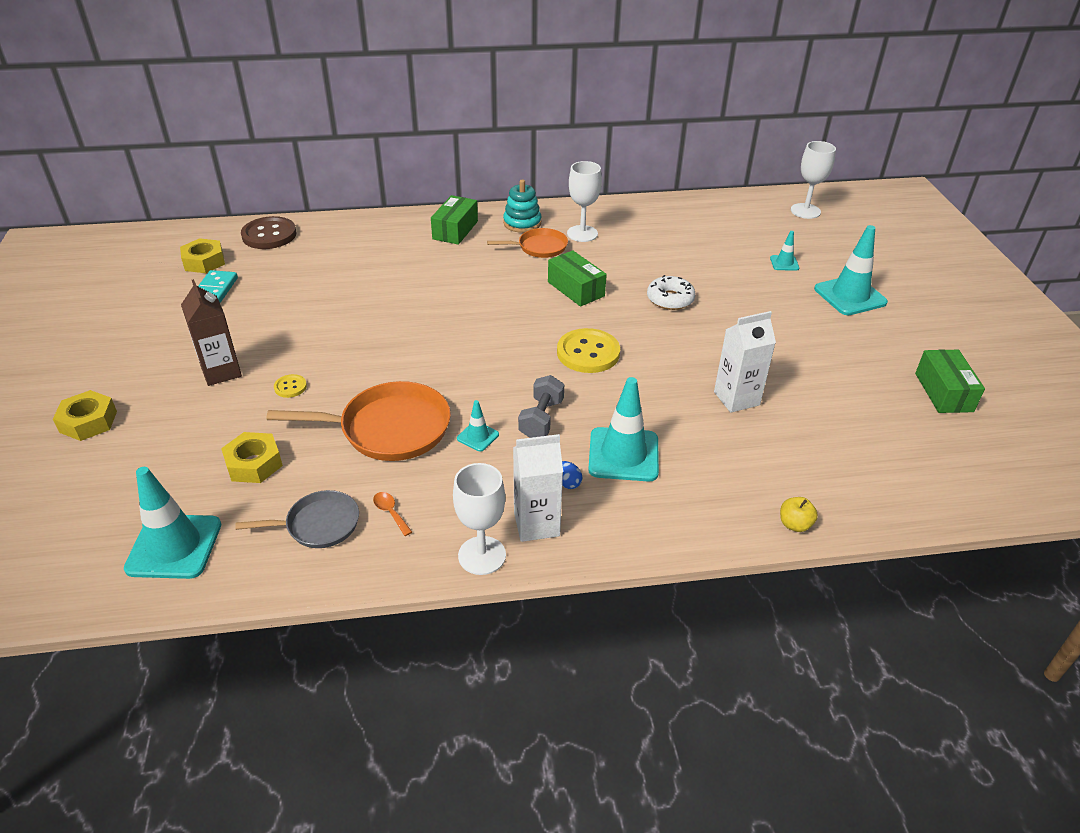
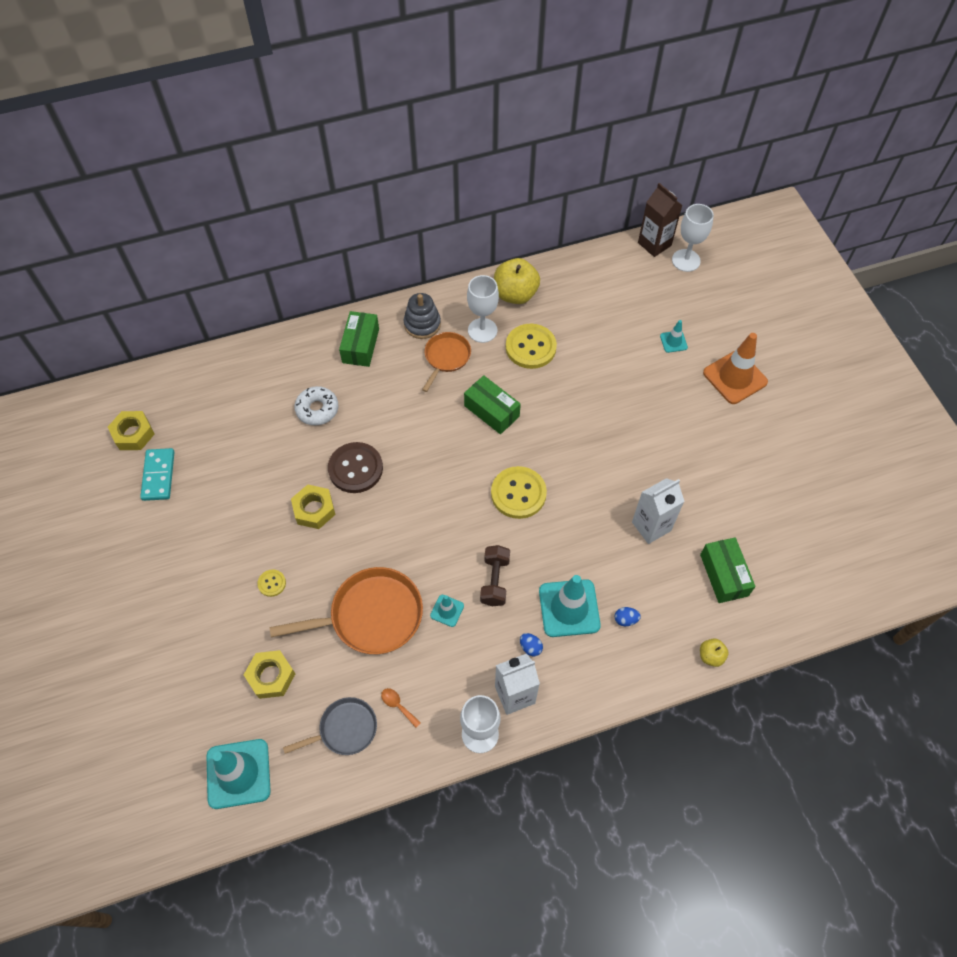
camera: 10 degrees left, 20 degrees up
(88, 422) = (111, 657): yellow nut -> yellow nut (314, 510)
(221, 372) = (204, 576): brown carton -> brown carton (654, 244)
(269, 235) = (182, 384): brown button -> brown button (355, 468)
(522, 223) = (422, 324): turquoise stacking toy -> grey stacking toy
(539, 247) = (446, 357): orange pan -> orange pan turned 45 degrees counterclockwise
(541, 419) = (495, 581): grey dumbbell -> brown dumbbell
(623, 214) = (515, 294): none -> yellow apple
(629, 250) = (530, 347): none -> yellow button
(670, 299) = (578, 410): white donut -> white donut (317, 409)
(691, 475) = (625, 619): none -> blue egg
(850, 296) = (735, 377): turquoise traffic cone -> orange traffic cone
(943, 392) = (818, 487): green box -> green box (723, 575)

